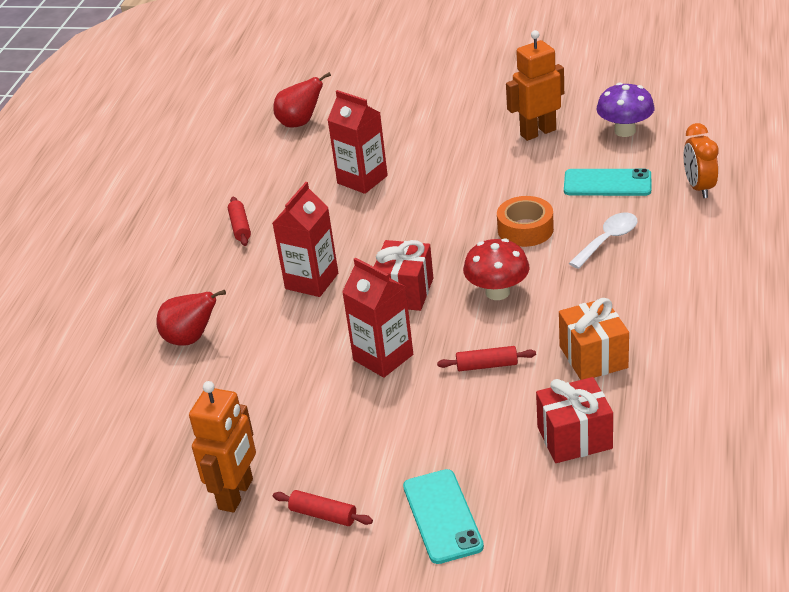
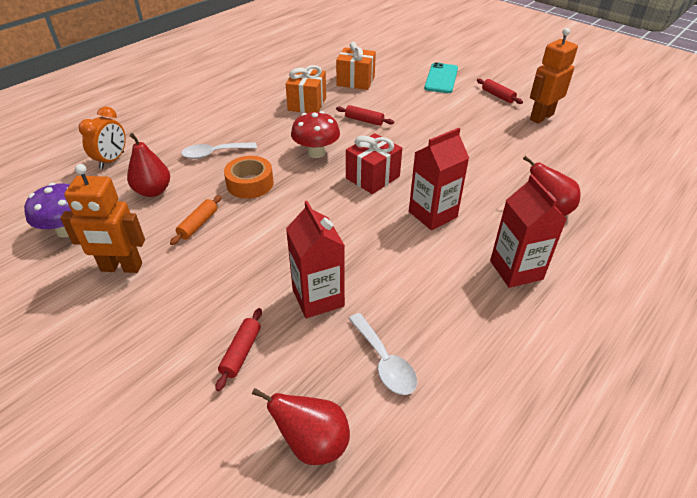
camera: 155 degrees left, 5 degrees up
(240, 227) = (468, 300): red rolling pin -> red rolling pin (241, 352)
(283, 169) = (384, 362): none -> white spoon
(383, 357) = (418, 146): red carton -> red carton (516, 270)
(523, 179) = (198, 224): none -> orange rolling pin
(574, 438) = (355, 81): red gift -> orange gift
(607, 183) = (153, 191): turquoise phone -> red pear

